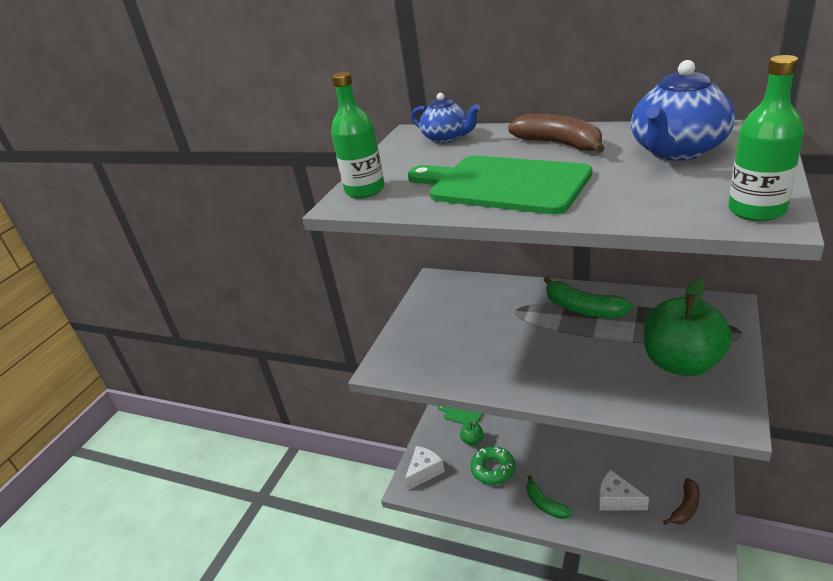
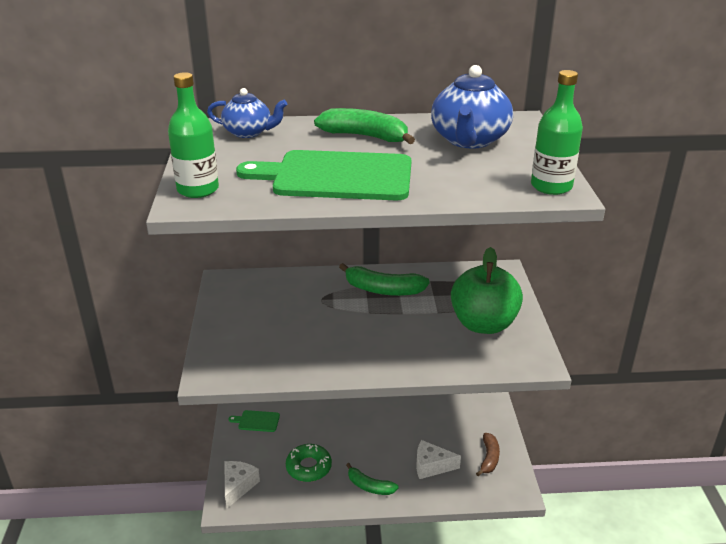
camera: 30 degrees left, 0 degrees up
(472, 440) = (278, 445): green apple -> none
(559, 144) = (365, 136): brown banana -> green banana

